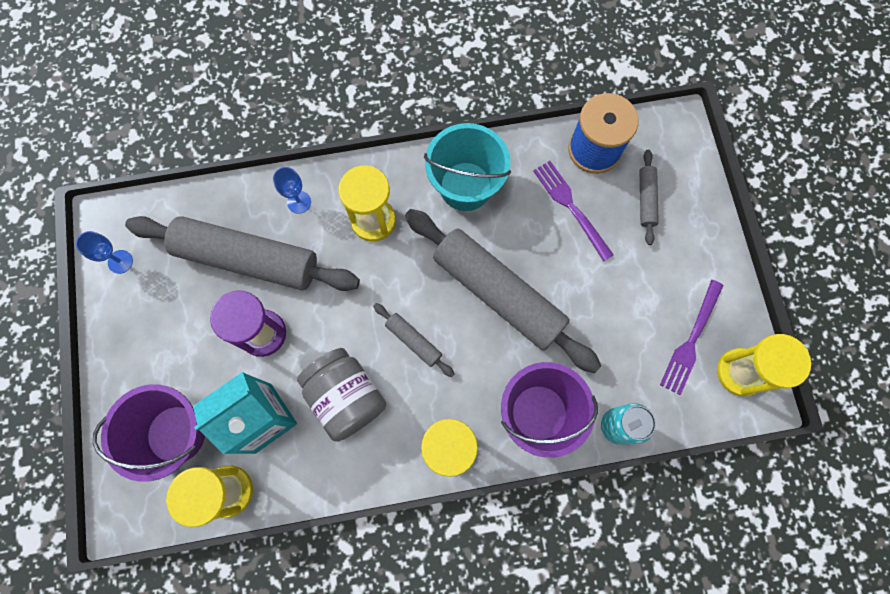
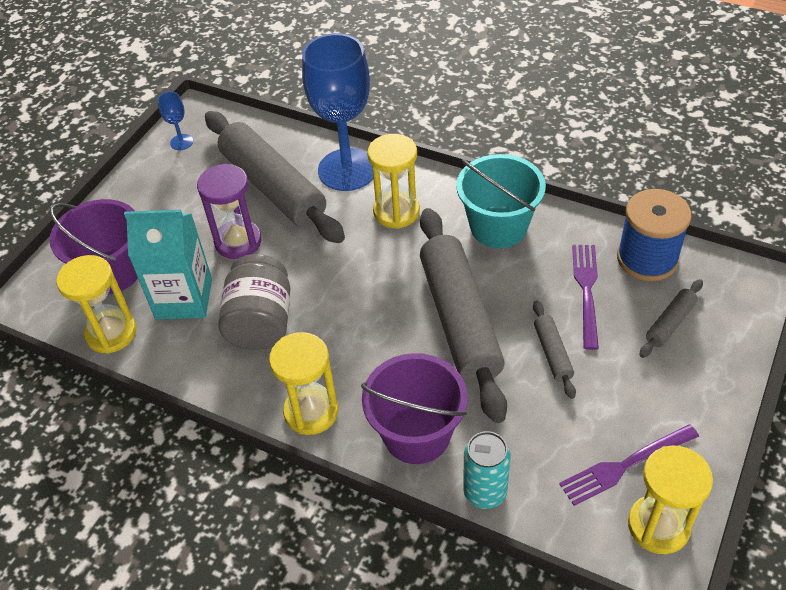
camera: 40 degrees right, 25 degrees down
(299, 202) = (347, 170): blue goblet -> blue goblet, size x2.47
(413, 341) = (353, 314): grey rolling pin -> grey rolling pin (552, 353)

